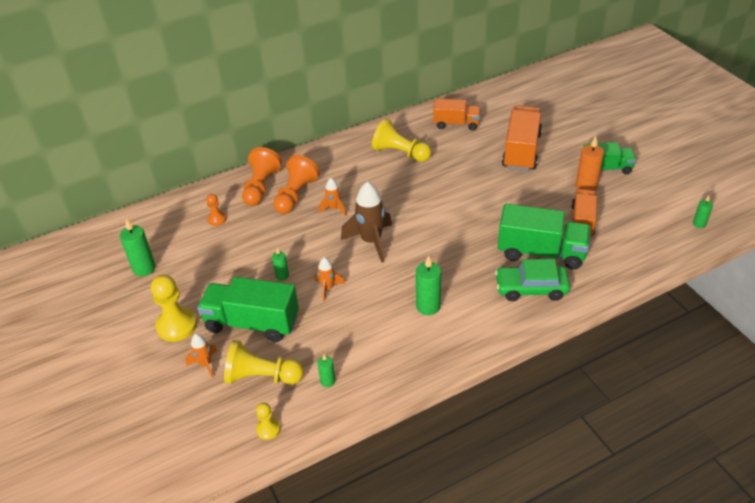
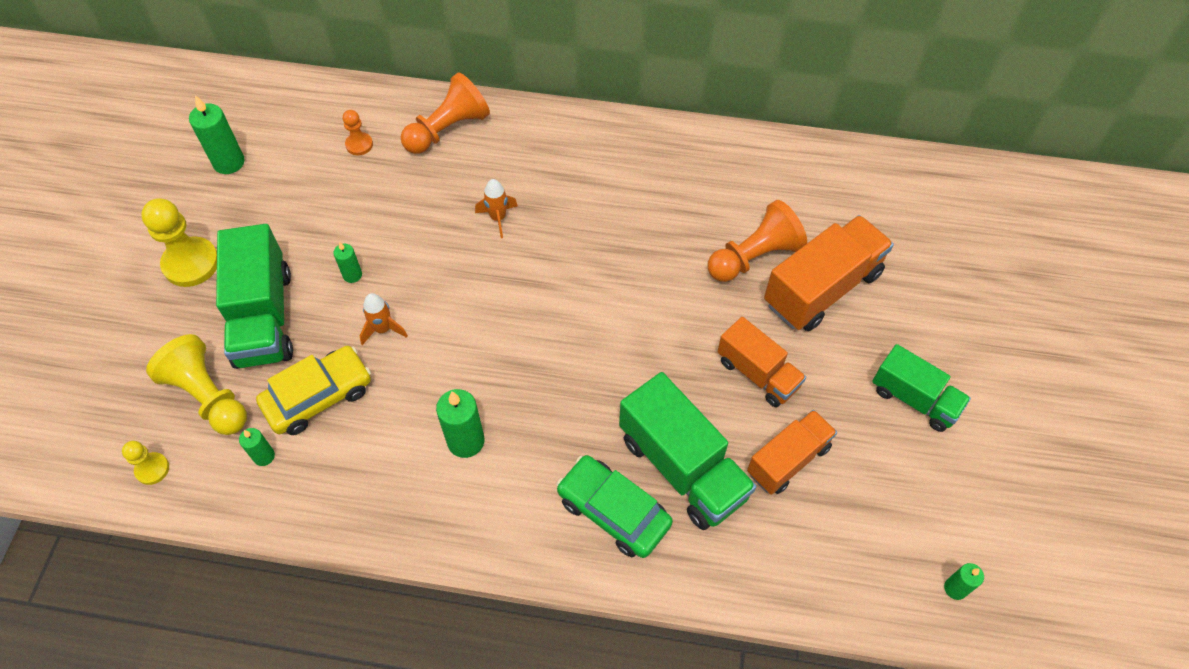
camera: 35 degrees right, 15 degrees up
(205, 364) = (172, 336): orange rocket -> none
(252, 323) = (263, 317): green truck -> green truck turned 150 degrees counterclockwise
(295, 195) = (474, 168): orange pawn -> orange pawn (754, 257)
(327, 337) = (318, 396): none -> yellow car
(371, 241) = (493, 298): brown rocket -> none
(400, 153) = (658, 186): yellow pawn -> none
(456, 124) = (777, 186): orange truck -> orange truck (757, 373)
(586, 187) = (851, 409): orange candle -> none

